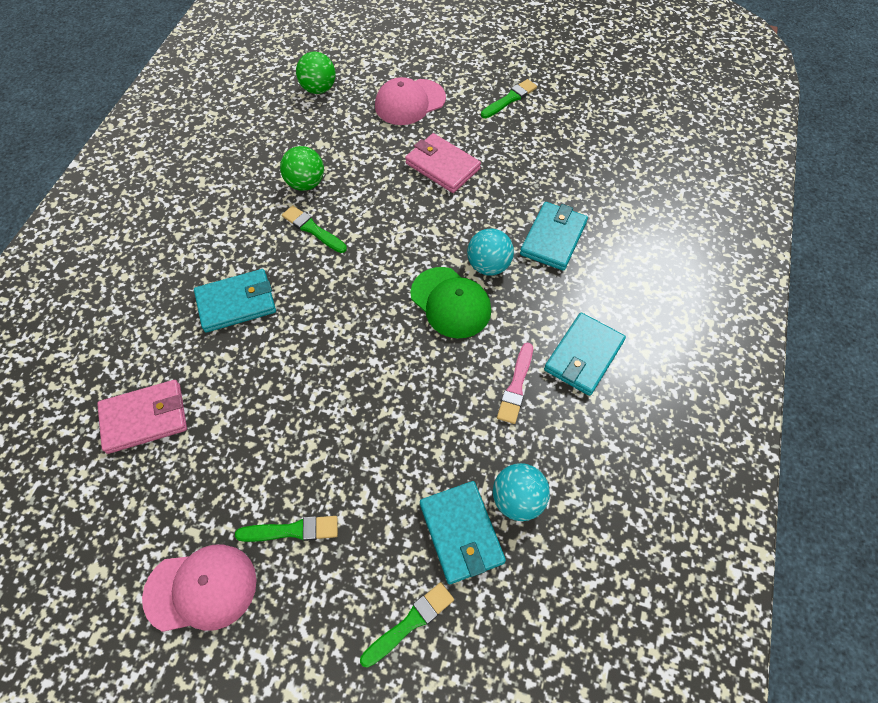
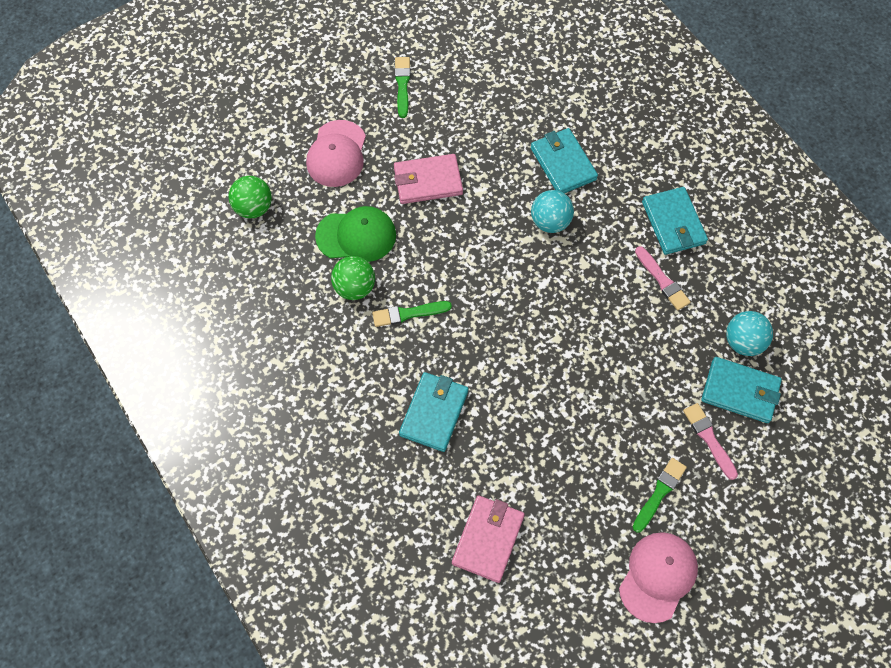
camera: 50 degrees left, 5 degrees up
(385, 538) = (709, 439): none -> pink brush
(410, 623) = (775, 463): green brush -> none
(451, 303) = (561, 269): green cap -> green cap (356, 235)

